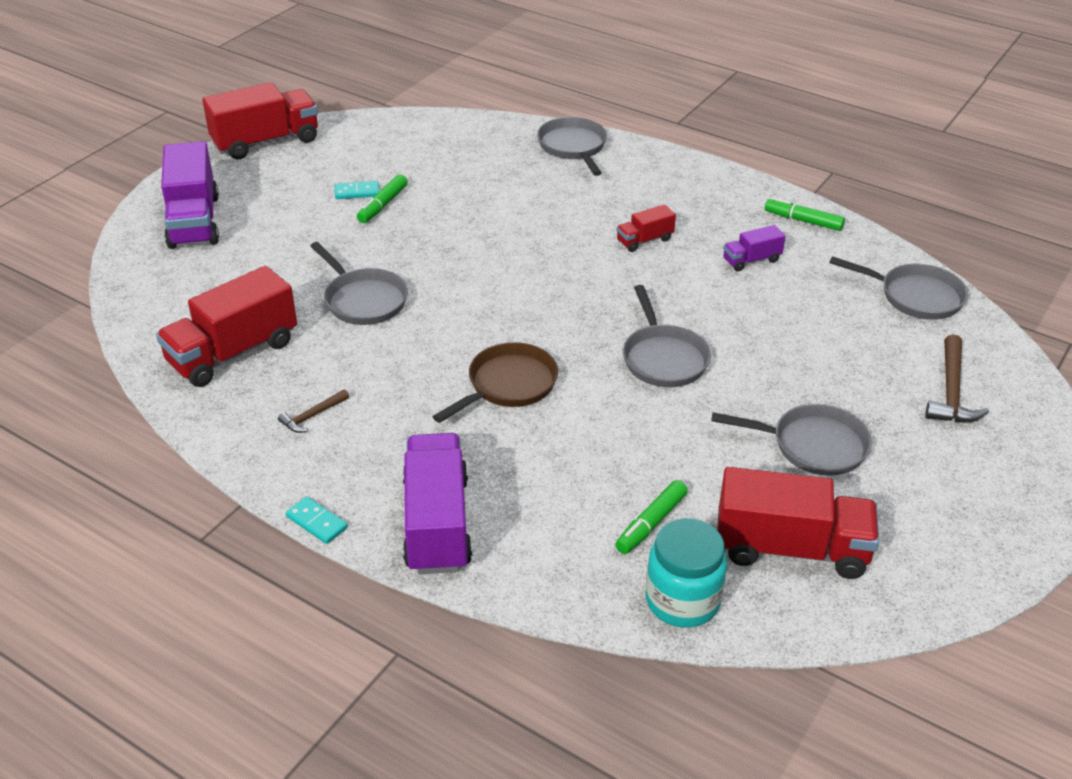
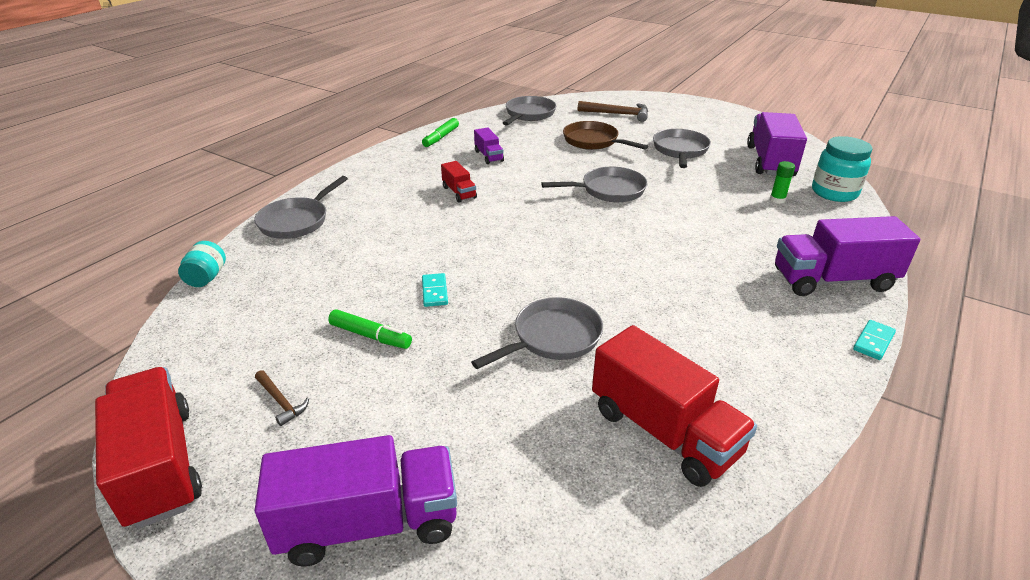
camera: 90 degrees left, 5 degrees down
(312, 416) = (743, 357): brown hammer -> brown hammer (281, 402)
(357, 192) = (336, 358): turquoise domino -> turquoise domino (435, 292)
(476, 119) = (206, 277): none -> turquoise jar
(508, 385) = (660, 252): brown pan -> brown pan (593, 141)
(573, 147) = (297, 221): grey pan -> grey pan turned 45 degrees counterclockwise
(651, 523) = (777, 200): green marker -> green glue stick
(790, 548) = (770, 161): red truck -> purple truck

